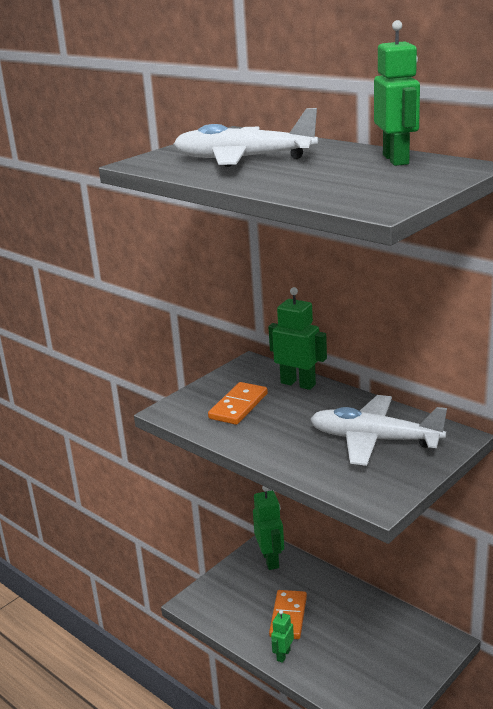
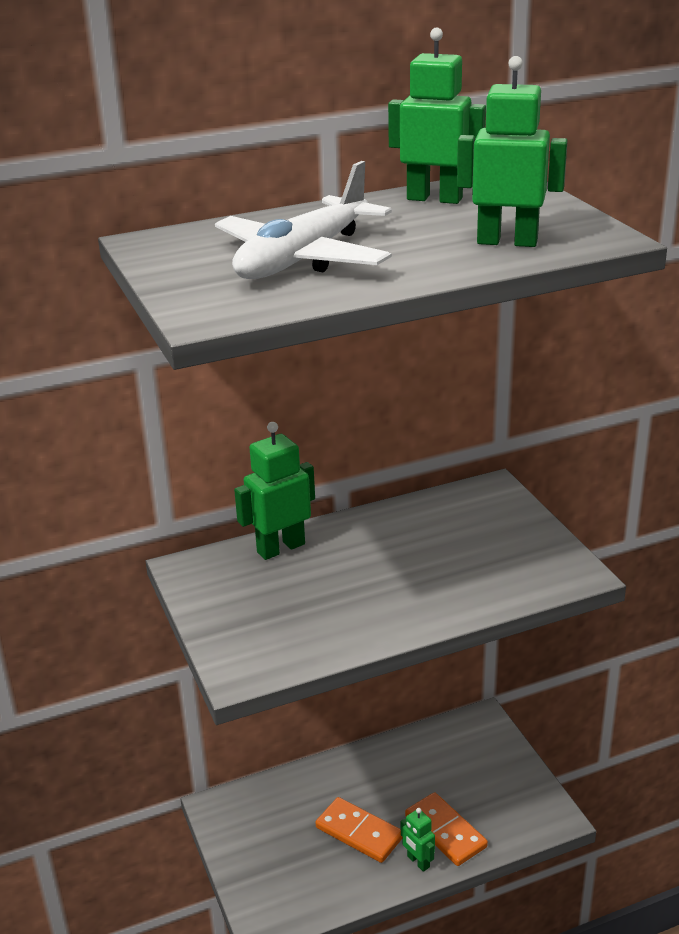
camera: 65 degrees left, 5 degrees up
(238, 406) = (289, 609): orange domino -> orange domino (445, 831)
(270, 560) = (247, 810): green robot -> green robot (507, 242)
(374, 440) = (456, 537): white plane -> none

